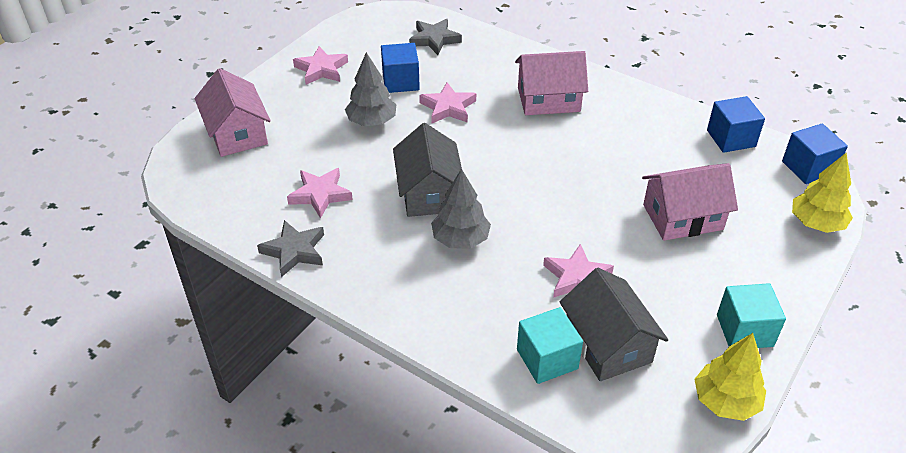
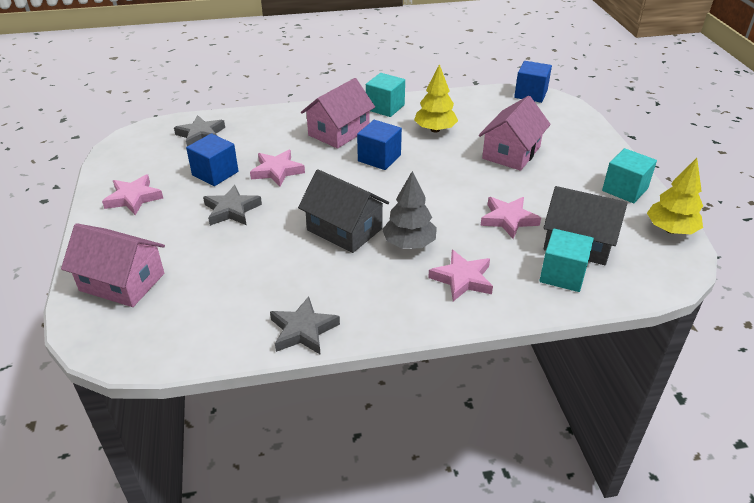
camera: 45 degrees left, 5 degrees down
(320, 195) = (265, 280): pink star -> pink star (462, 279)
(372, 121) = (231, 210): grey tree -> grey star
(626, 98) = (385, 107): none -> turquoise cube
(731, 138) = (473, 99): blue cube -> blue cube (379, 158)
(816, 223) = (574, 118): yellow tree -> yellow tree (435, 130)

